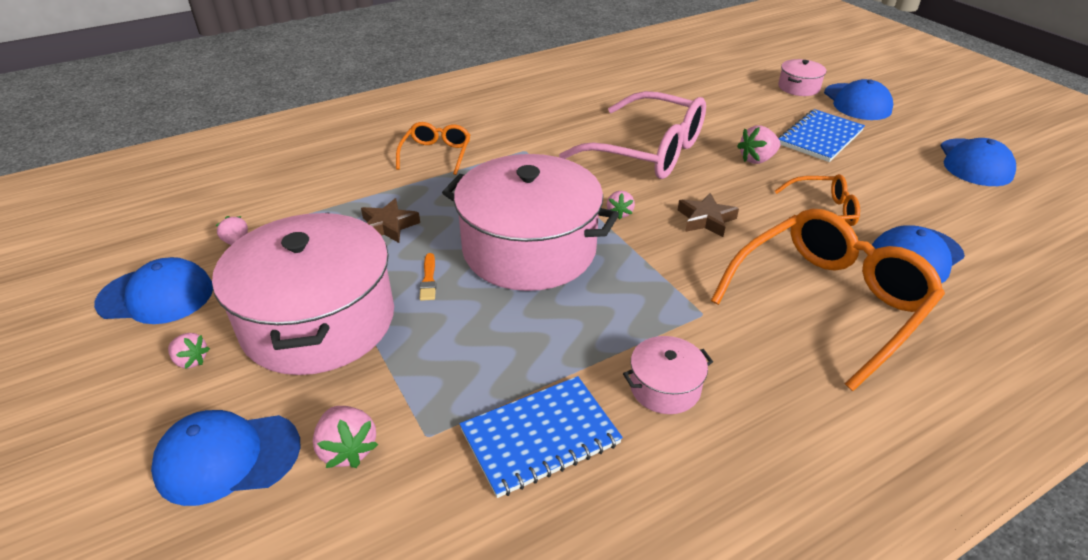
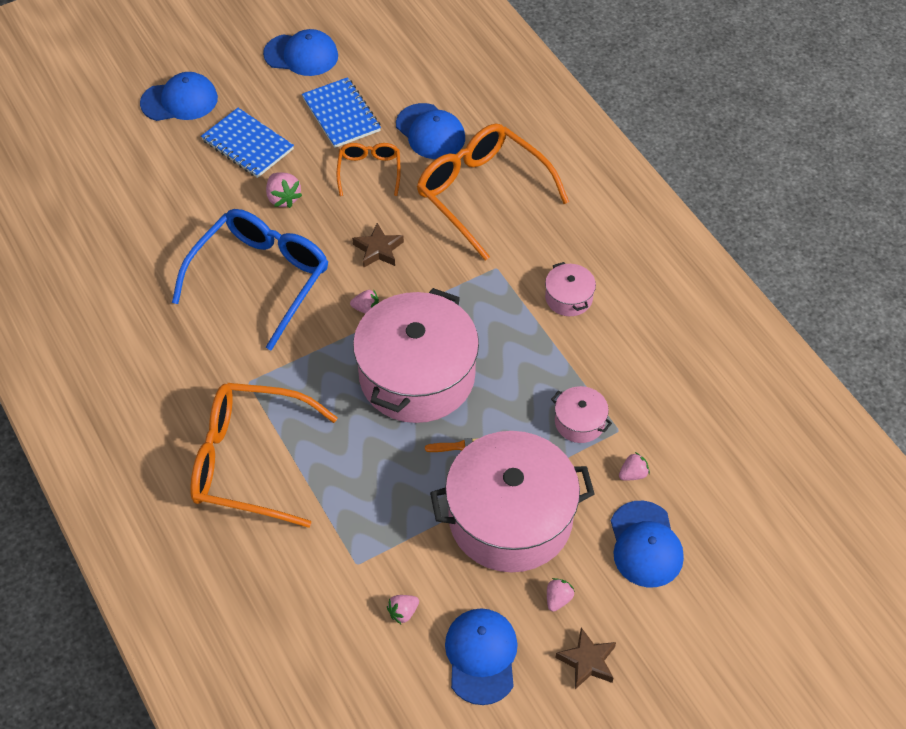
camera: 90 degrees left, 15 degrees up
(348, 449) = (633, 474): pink strawberry -> pink strawberry, size x0.66
(388, 226) = (380, 488): brown star -> brown star (587, 661)
(436, 154) = (249, 461): orange glasses -> orange glasses, size x1.96
(540, 437) = (615, 367): blue notebook -> blue notebook (341, 114)
(648, 151) = (261, 279): pink glasses -> blue glasses
(798, 87) = (139, 138): pink pot -> pink pot (579, 422)

